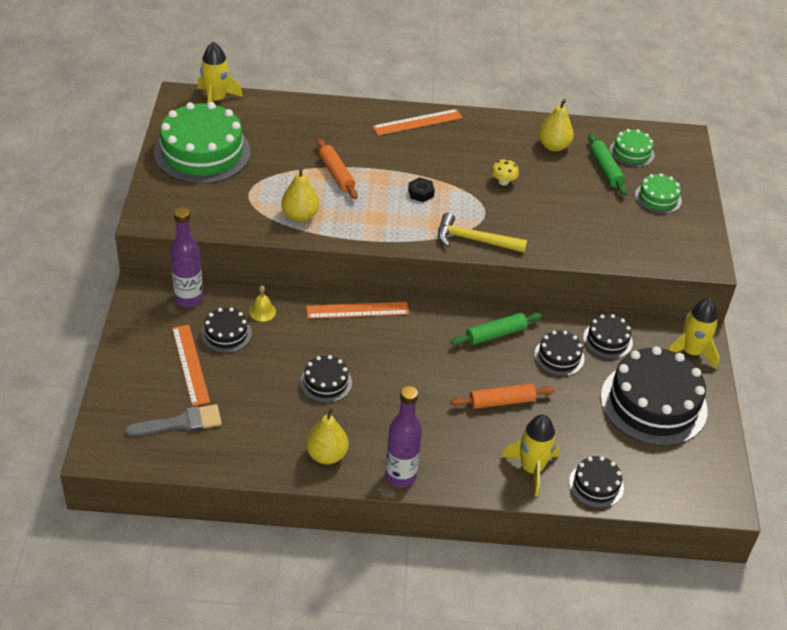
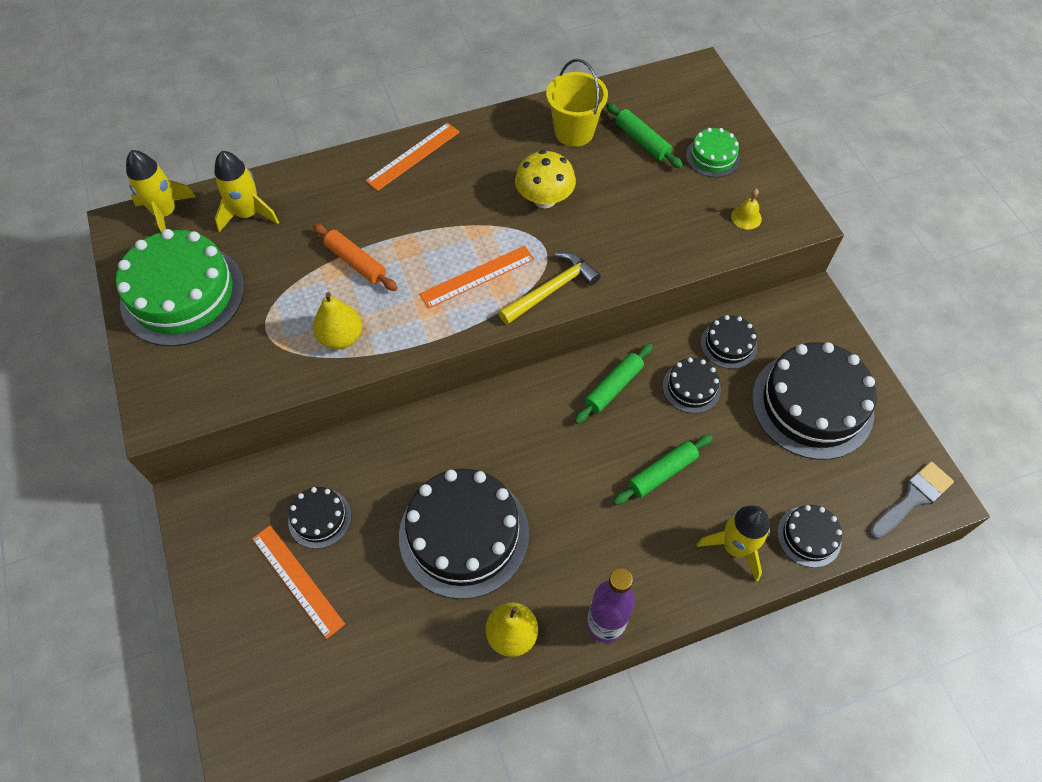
camera: 20 degrees left, 15 degrees up
(181, 423) = (324, 669): grey brush -> grey brush (912, 498)
(189, 299) = (253, 488): purple bottle -> none
(262, 311) = (347, 468): yellow bell -> yellow bell (746, 217)
(326, 382) = (464, 534): black cake -> black cake, size x2.06
(357, 310) = (452, 420): orange ruler -> orange ruler (477, 276)
(421, 193) = (463, 250): black nut -> none
(474, 240) = (552, 290): yellow hammer -> yellow hammer turned 150 degrees clockwise
(501, 402) = (662, 473): orange rolling pin -> green rolling pin
(503, 181) = (544, 199): yellow mushroom -> yellow mushroom, size x1.81
(553, 146) = (574, 132): yellow pear -> yellow bucket
(631, 152) = (657, 109): green cake -> none
(691, 352) = (815, 324): yellow rocket -> yellow rocket (248, 214)

